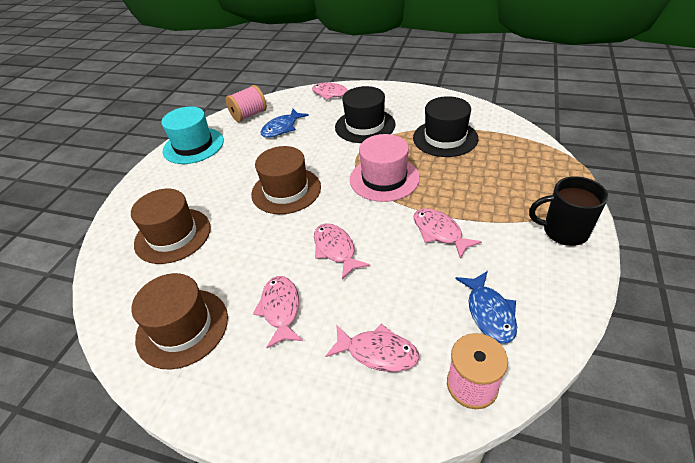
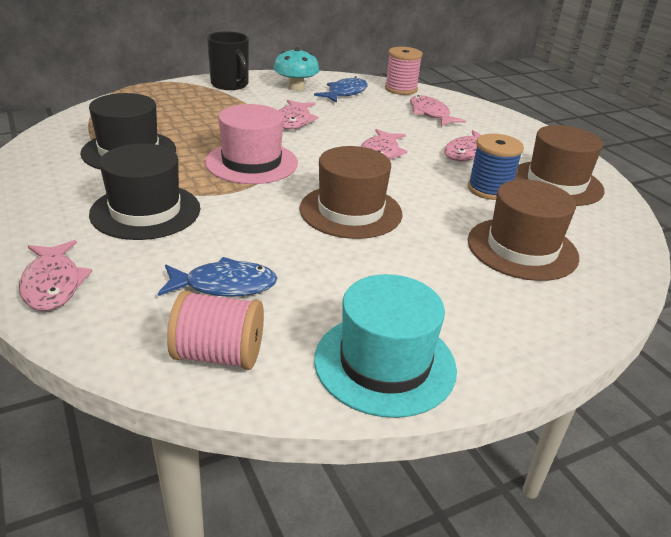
camera: 140 degrees left, 10 degrees down
(227, 274) = (489, 189): none -> blue spool
(531, 279) = (296, 87): none -> turquoise mushroom

